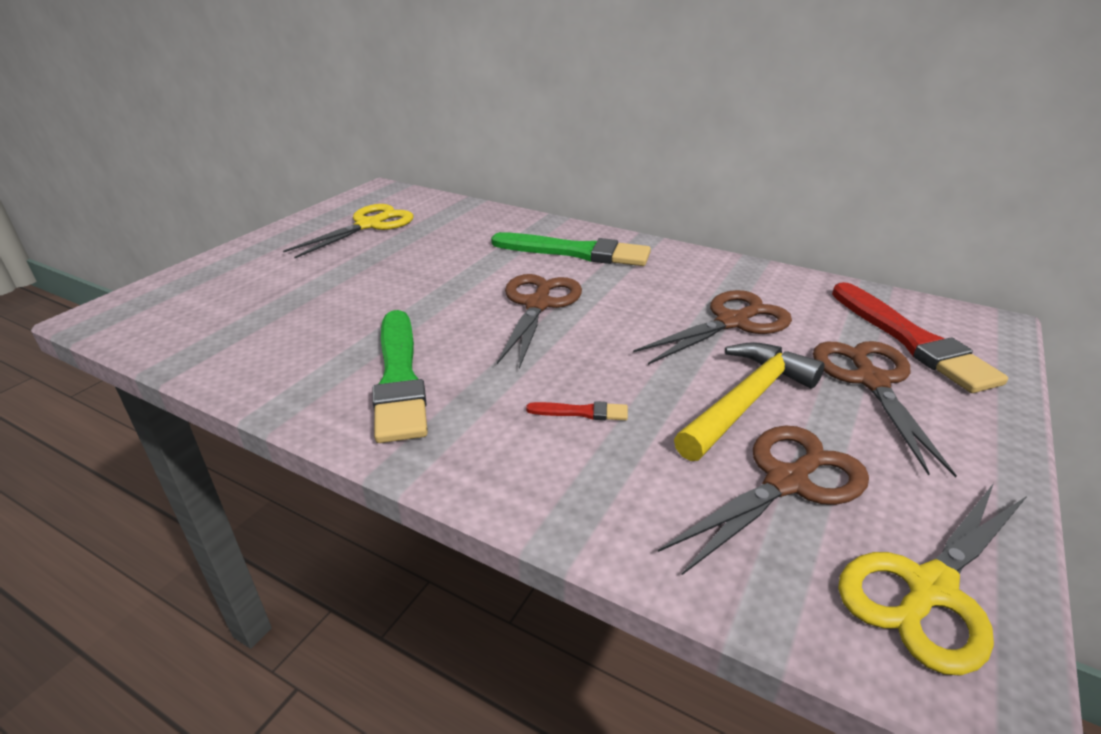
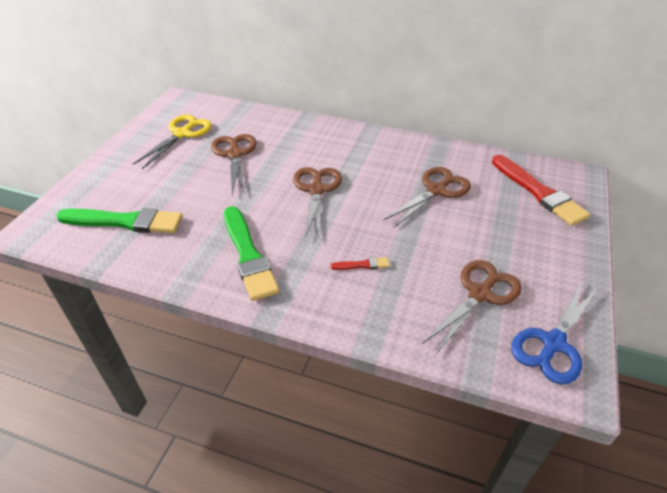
camera: 10 degrees left, 10 degrees up
(576, 252) = (329, 144): green brush -> green brush (125, 221)
(746, 401) = (452, 246): yellow hammer -> none
(871, 381) = (518, 223): brown scissors -> brown scissors (235, 154)
(929, 589) = (553, 343): yellow scissors -> blue scissors

